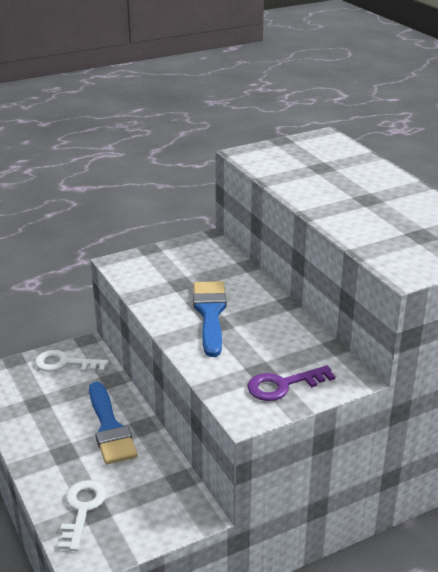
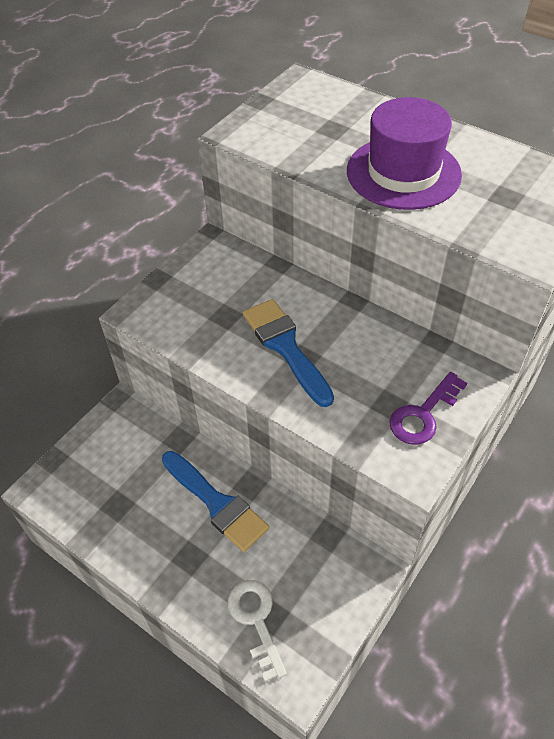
camera: 25 degrees left, 20 degrees up
(65, 363) = (113, 440): white key -> none
(351, 203) = (403, 173): none -> purple hat

